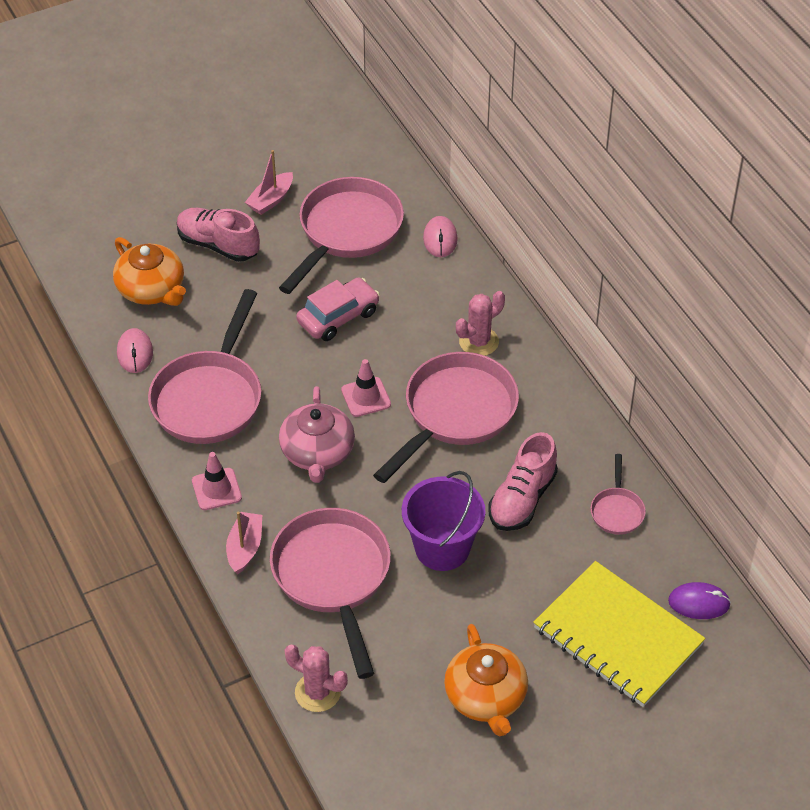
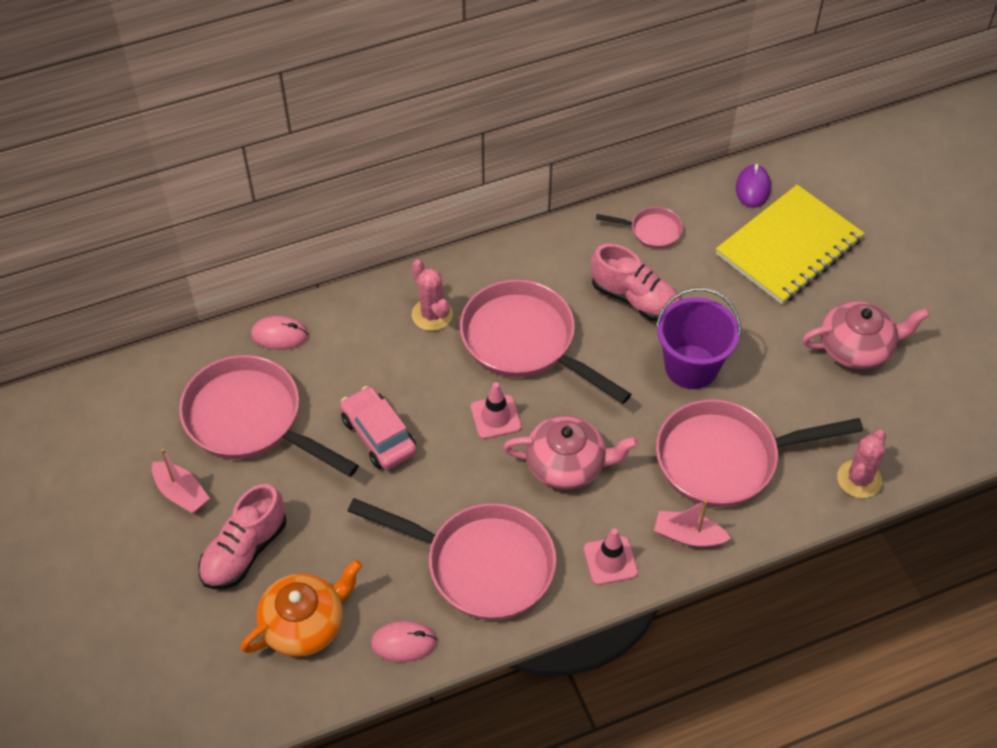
camera: 85 degrees left, 5 degrees up
(486, 697) = (857, 348): orange teapot -> pink teapot

